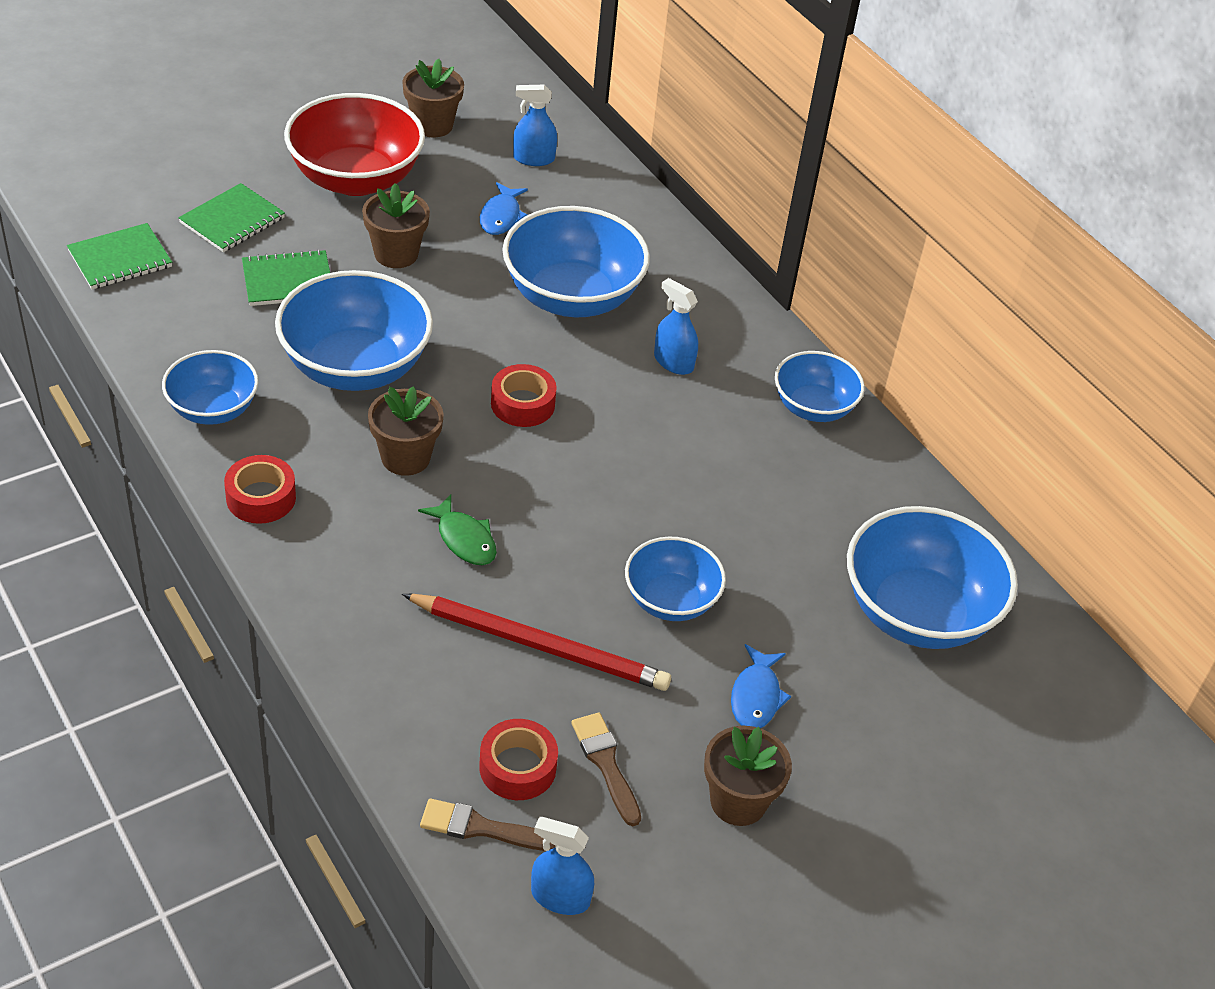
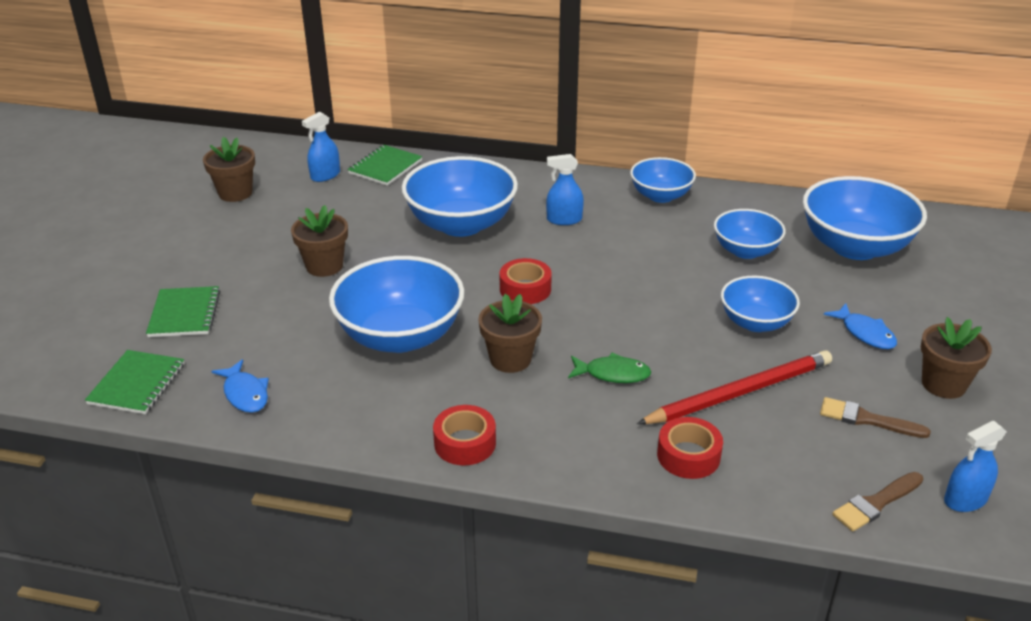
camera: 40 degrees left, 10 degrees down
(213, 409) = (350, 420): blue bowl -> blue bowl (746, 251)
(288, 281) = (279, 321): green notebook -> green notebook (385, 167)
(356, 179) = (232, 245): red bowl -> none
(501, 216) = (355, 212): blue fish -> blue fish (245, 394)
(517, 767) = (836, 458): red tape -> red tape (688, 456)

